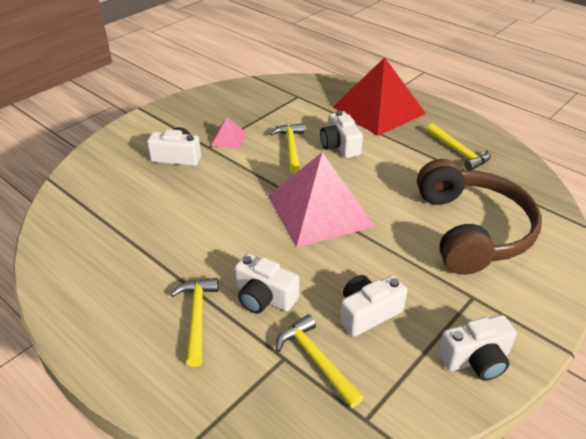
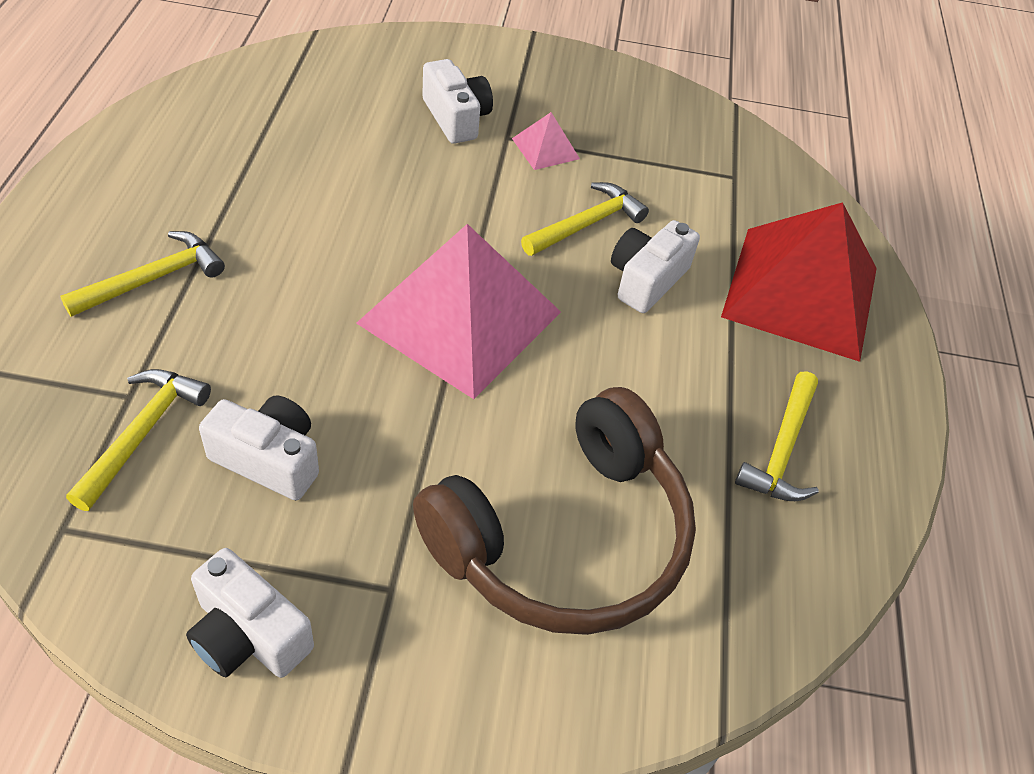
camera: 50 degrees right, 10 degrees up
(264, 297) = (230, 329): white camera -> none

